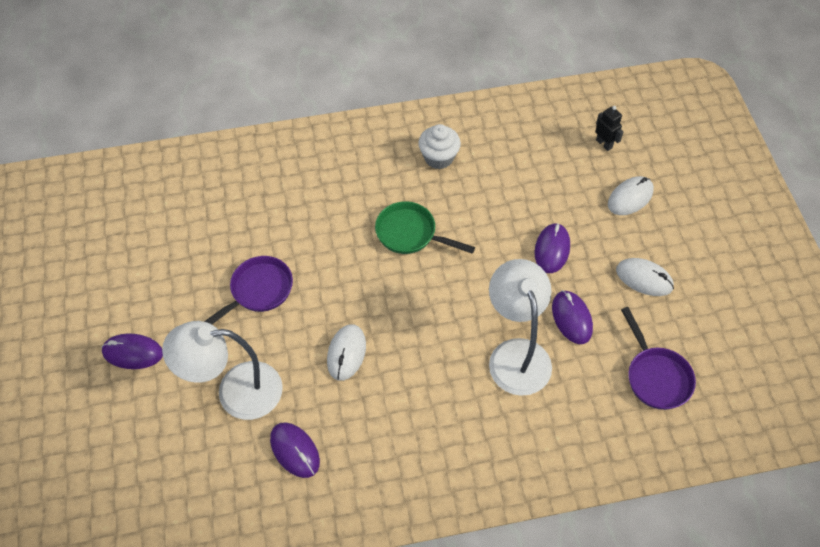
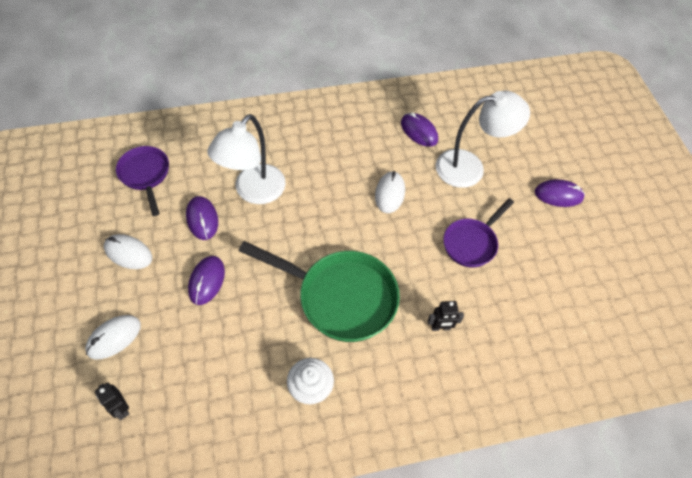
camera: 175 degrees right, 0 degrees up
(310, 206) = (440, 327): none -> black robot
(410, 234) = (340, 297): green pan -> green pan, size x1.68
(516, 354) = (253, 192): white lamp -> white lamp turned 45 degrees clockwise

